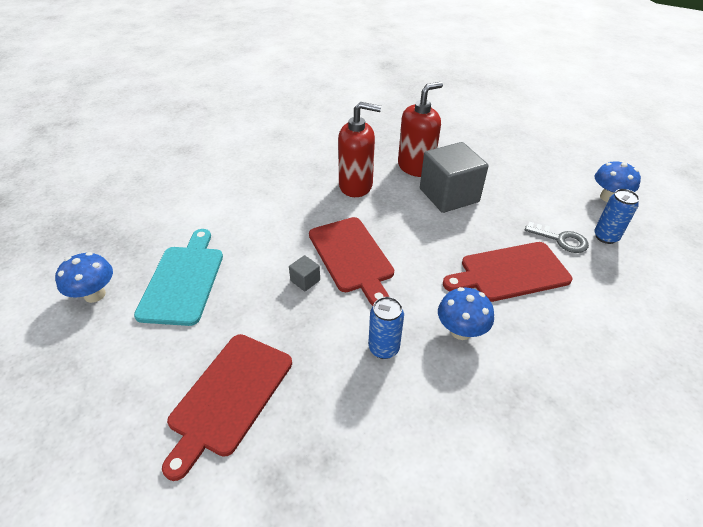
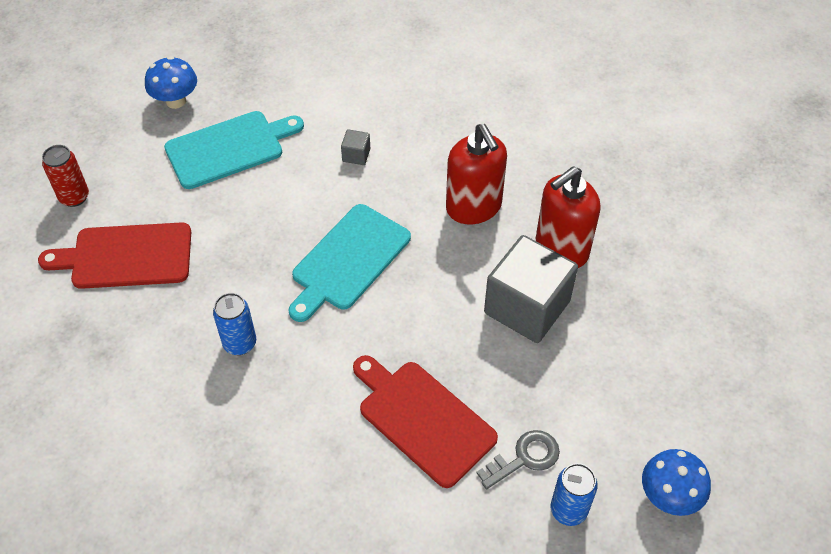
camera: 60 degrees right, 10 degrees up
(118, 414) = (74, 197): none -> red can
(305, 280) = (288, 239): grey cube -> grey cube (356, 155)
(352, 257) = (348, 260): red cutting board -> turquoise cutting board
(416, 167) = (561, 249): red soap dispenser -> red soap dispenser turned 120 degrees clockwise
(461, 331) = (301, 400): blue mushroom -> none
(561, 239) = (524, 458): grey key -> grey key turned 120 degrees counterclockwise

